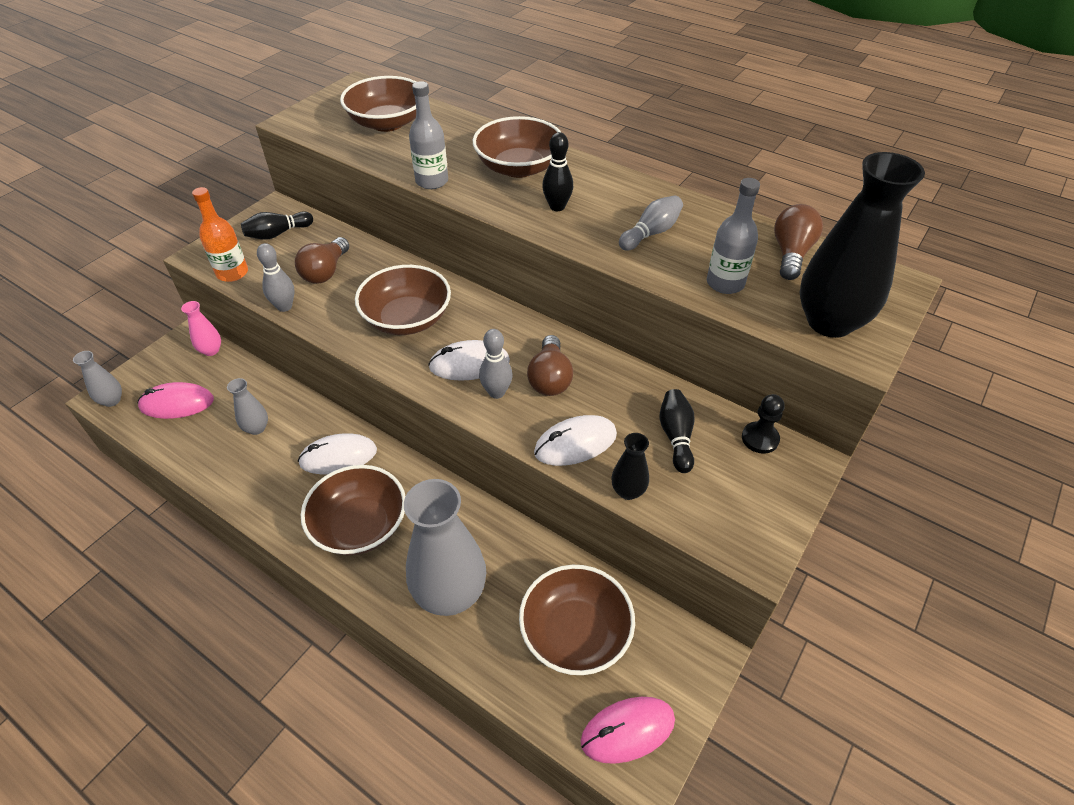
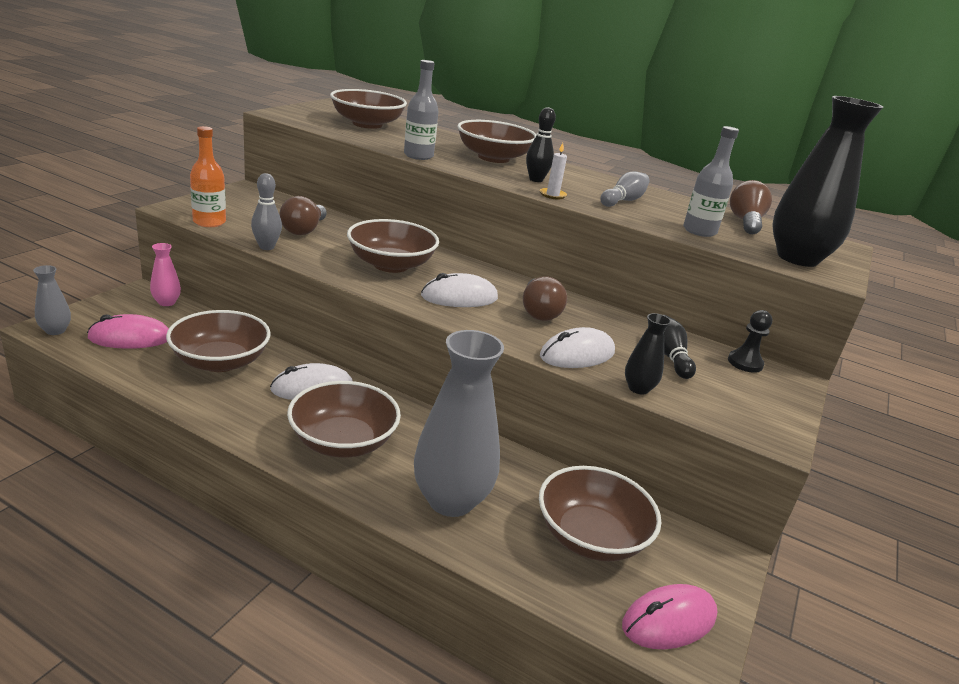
camera: 10 degrees left, 20 degrees down
(256, 428) = (220, 361): grey vase -> brown bowl
(278, 234) = (252, 203): black bowling pin -> none
(496, 392) = (491, 317): grey bowling pin -> none
(568, 237) = (552, 195): none -> white candle

